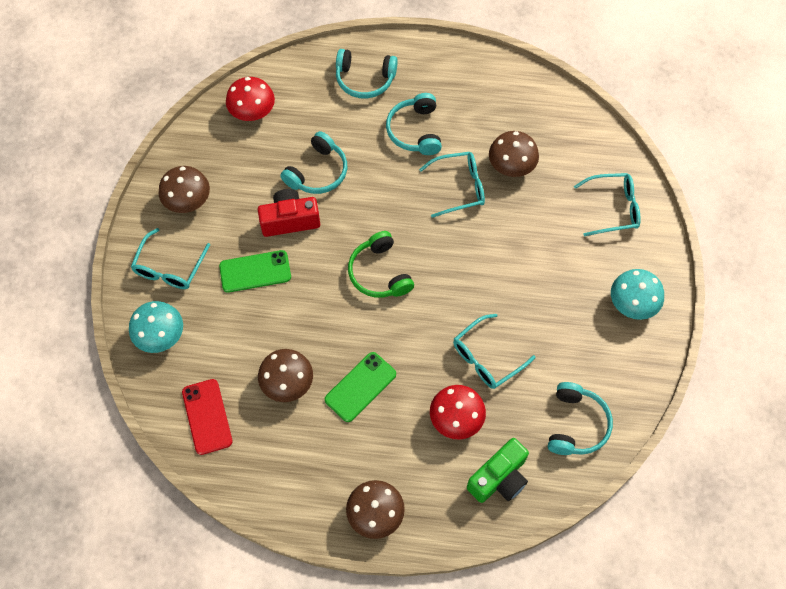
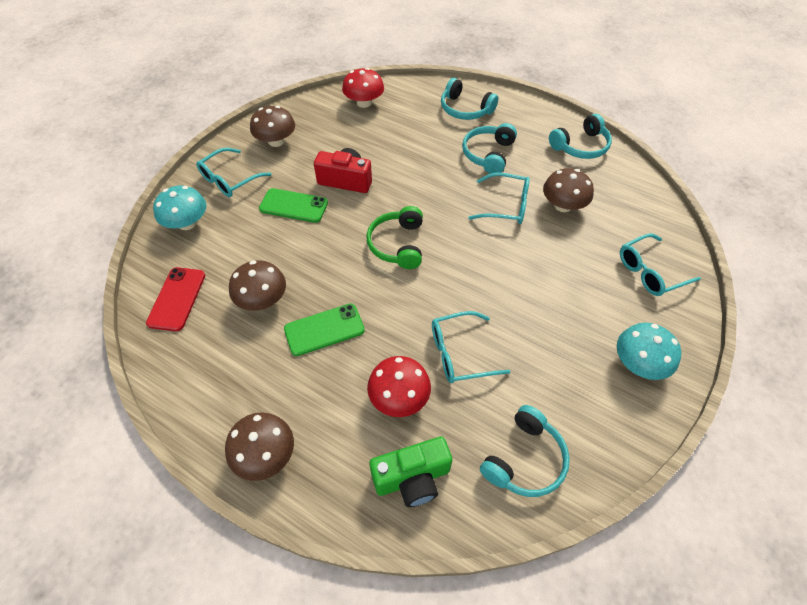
camera: 25 degrees right, 10 degrees down
(318, 172) = (390, 156): turquoise headphones -> turquoise headphones (580, 146)
(613, 208) = (650, 272): turquoise glasses -> turquoise glasses turned 135 degrees clockwise

